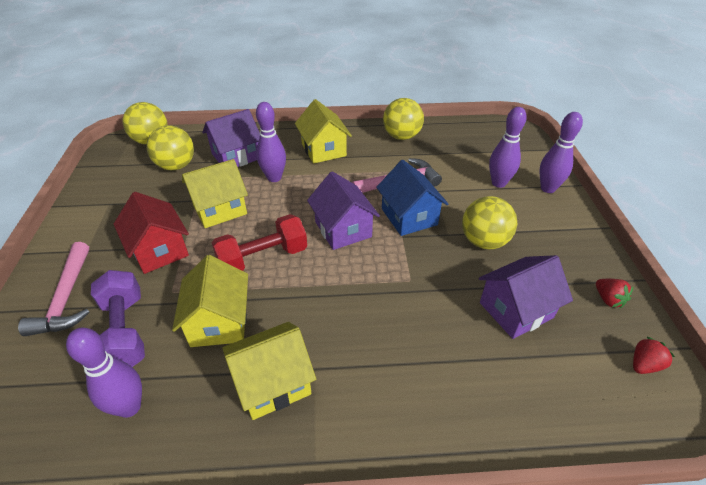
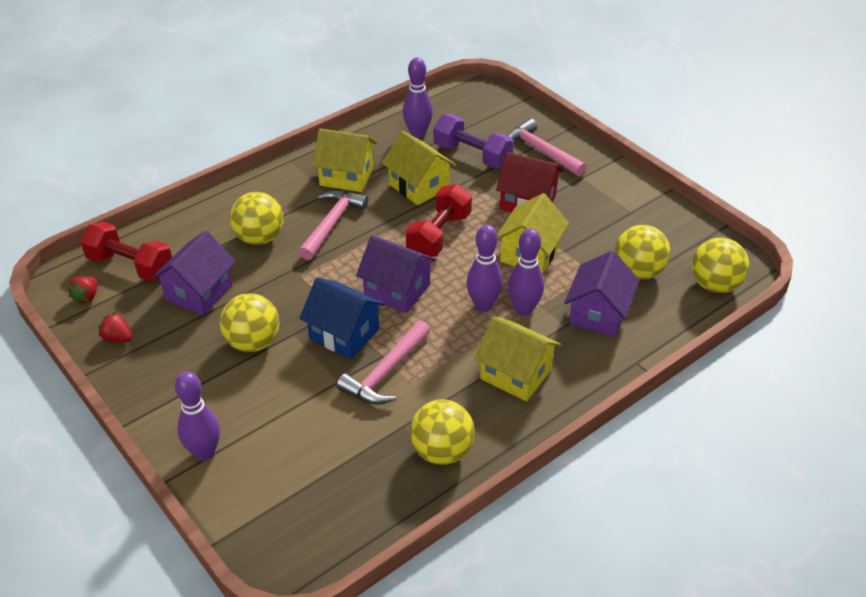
camera: 145 degrees right, 0 degrees up
(272, 383) = (346, 176): yellow house -> yellow house turned 75 degrees clockwise
(342, 322) = (332, 224): none -> pink hammer
(426, 345) = (259, 238): none -> yellow ball
(498, 183) = (269, 430): purple bowling pin -> purple bowling pin (483, 305)
(587, 384) = (130, 266): none -> red dumbbell

